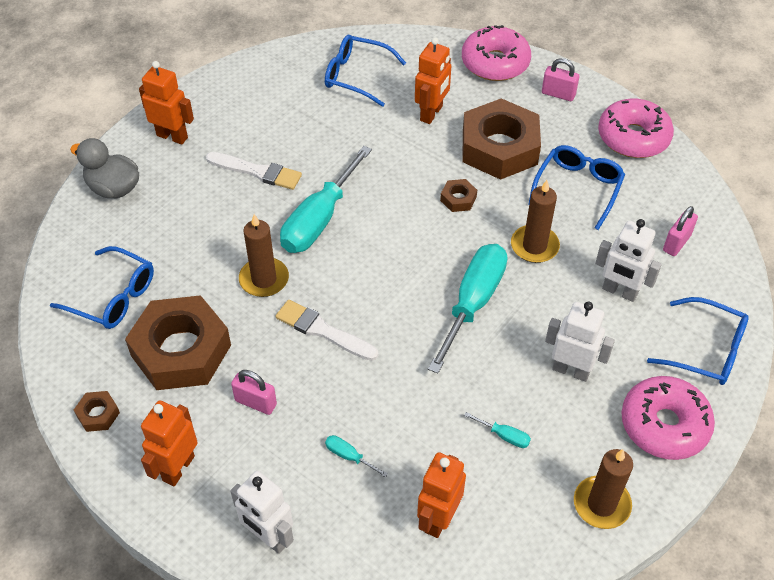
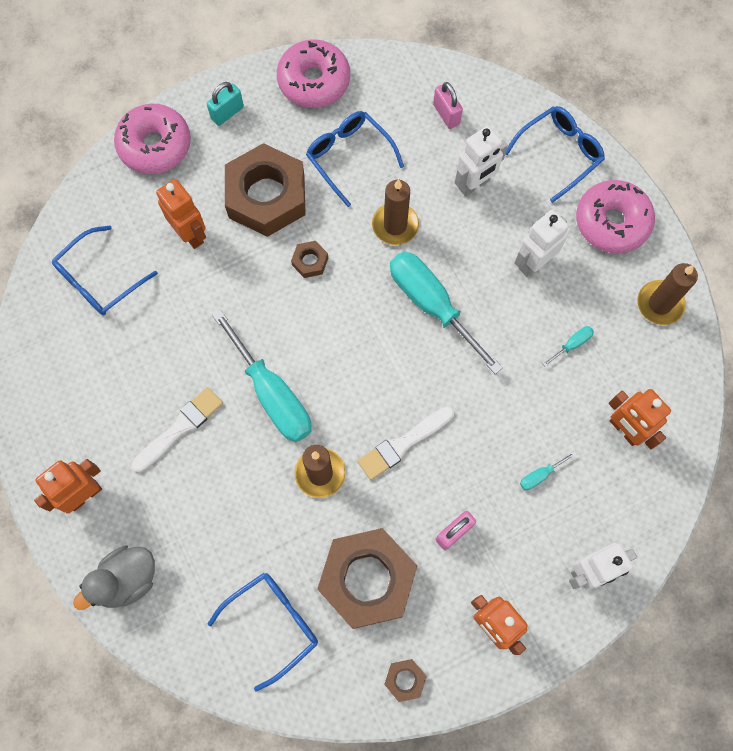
camera: 65 degrees left, 20 degrees up
(558, 94) = (227, 113): pink padlock -> turquoise padlock

